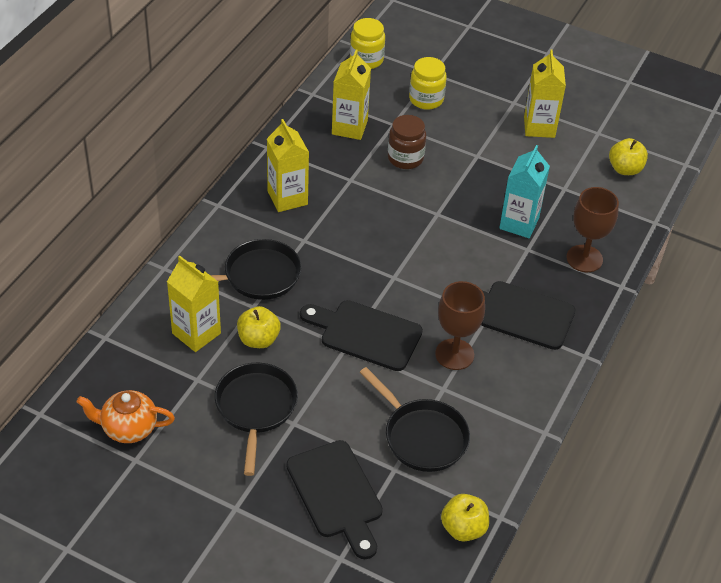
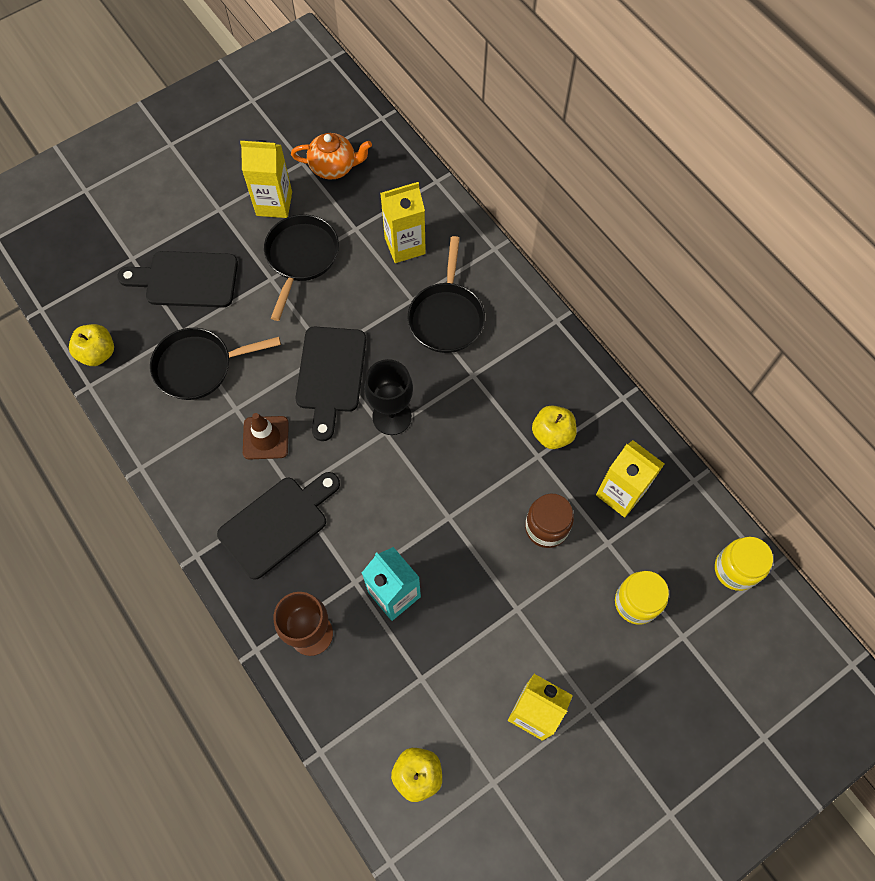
camera: 120 degrees right, 20 degrees up
(128, 428) = (334, 167): orange teapot -> orange teapot turned 60 degrees clockwise
(256, 409) = (301, 258): black pan -> black pan turned 105 degrees counterclockwise
(258, 339) = (372, 288): yellow apple -> yellow apple (552, 434)
(287, 198) = (538, 385): yellow carton -> yellow carton (274, 204)
(366, 334) = (330, 375): black cutting board -> black cutting board turned 135 degrees clockwise
(377, 278) = (392, 417): none -> black goblet
(454, 354) = (265, 438): brown goblet -> brown traffic cone

